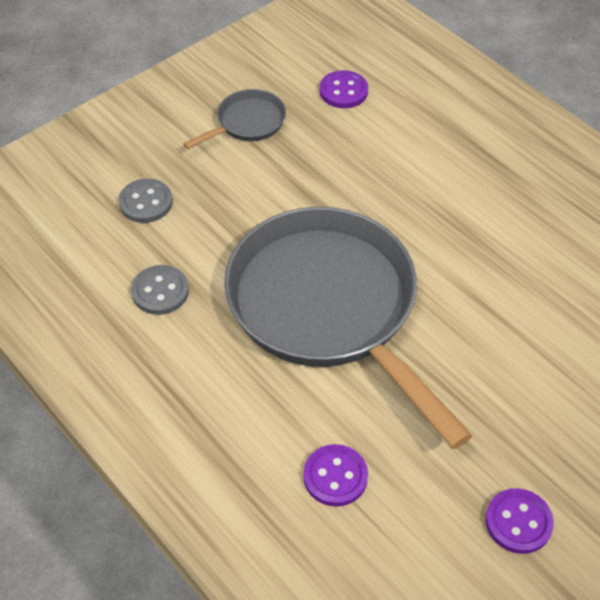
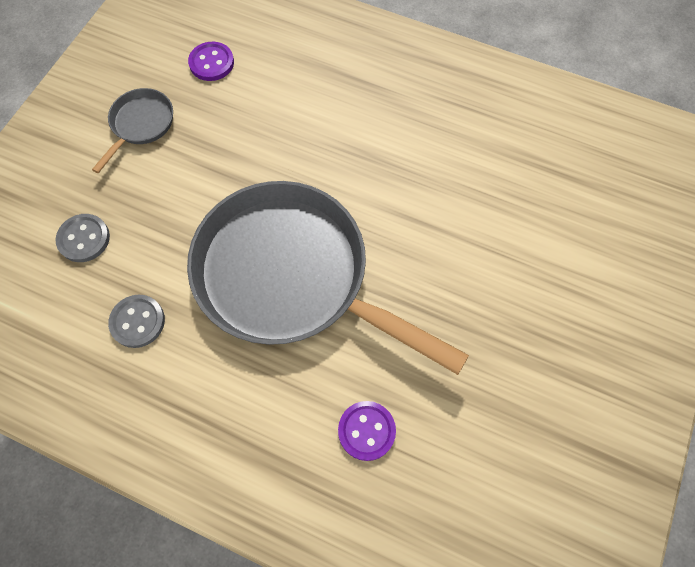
camera: 25 degrees left, 15 degrees up
(518, 522) = (525, 403): purple button -> none

